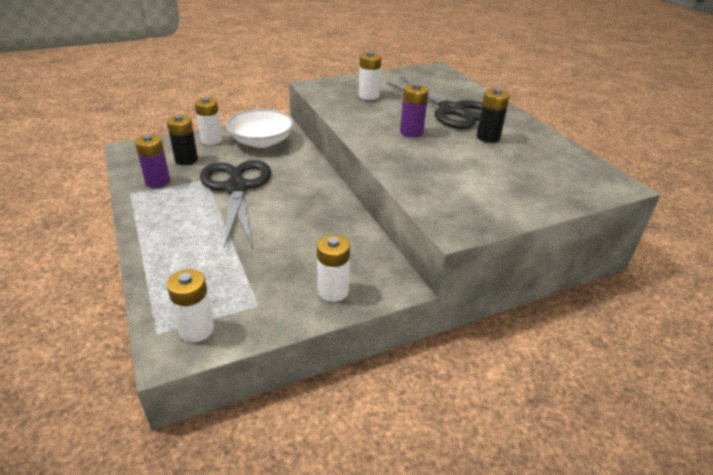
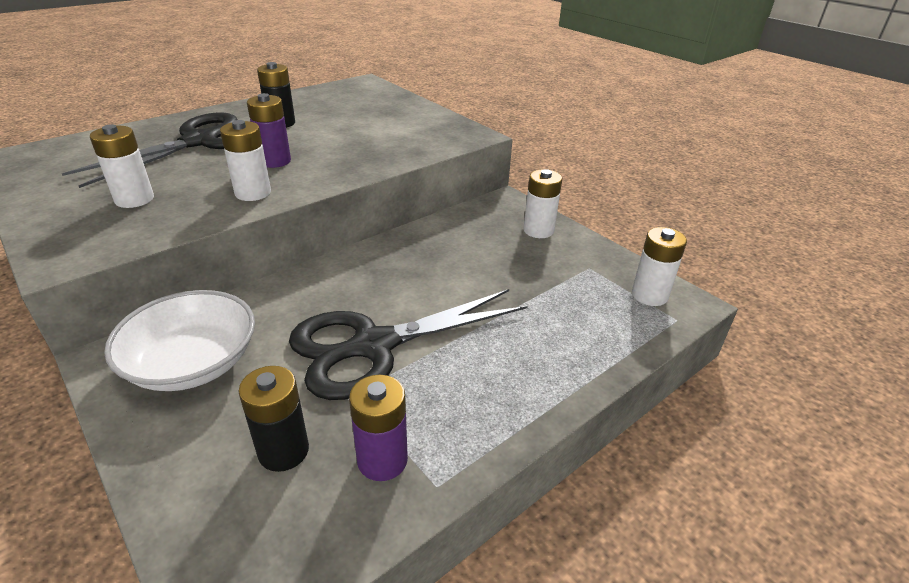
camera: 105 degrees left, 0 degrees up
(211, 140) = (182, 443): white battery -> white battery (253, 193)

